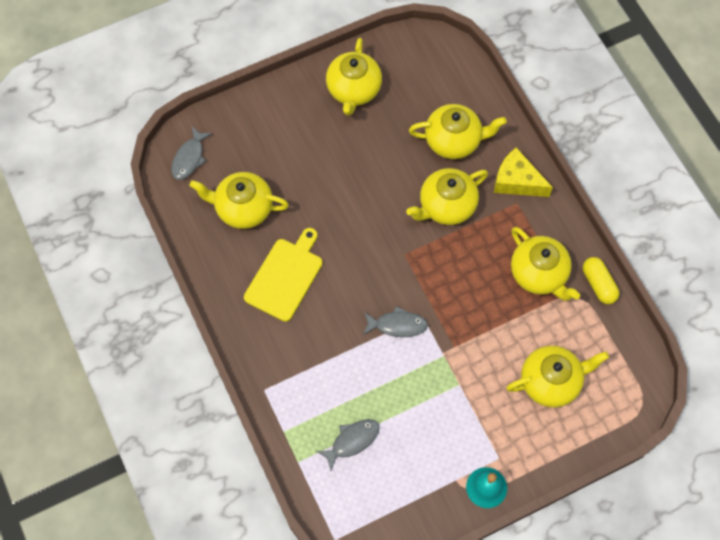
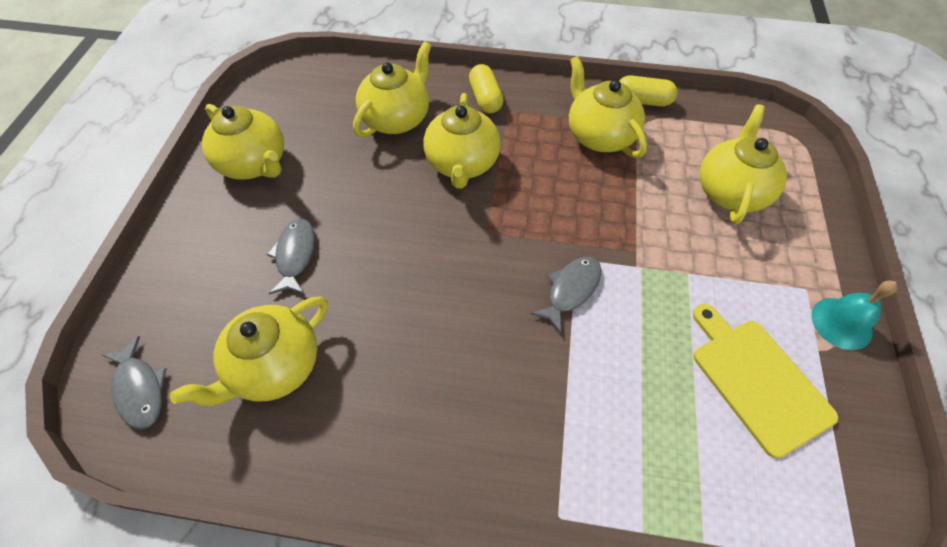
camera: 55 degrees left, 10 degrees down
(285, 277) = (412, 376): yellow cutting board -> yellow cutting board (757, 380)
(352, 441) = (705, 441): grey fish -> grey fish (295, 255)
(517, 181) = (485, 98): yellow cheese -> yellow capsule
(539, 274) = (599, 136): yellow teapot -> yellow teapot turned 120 degrees counterclockwise

